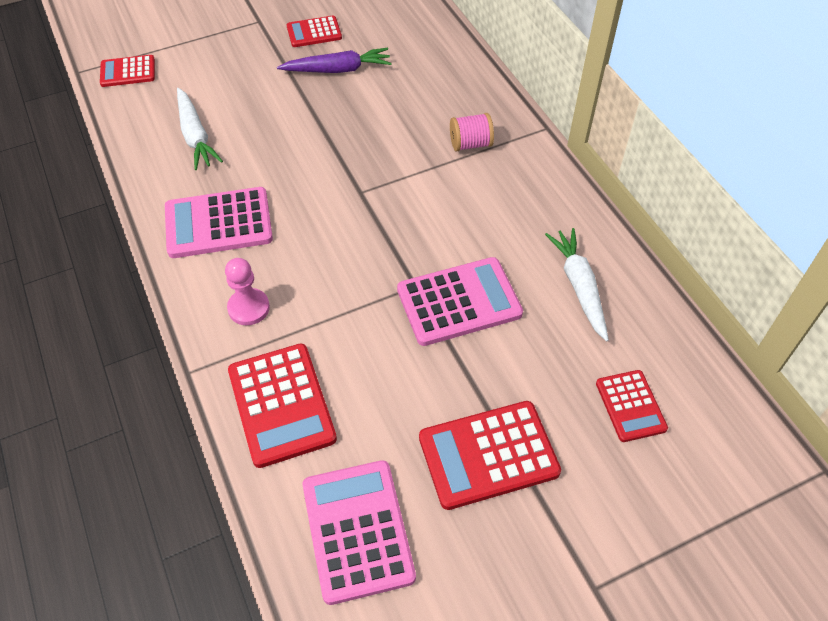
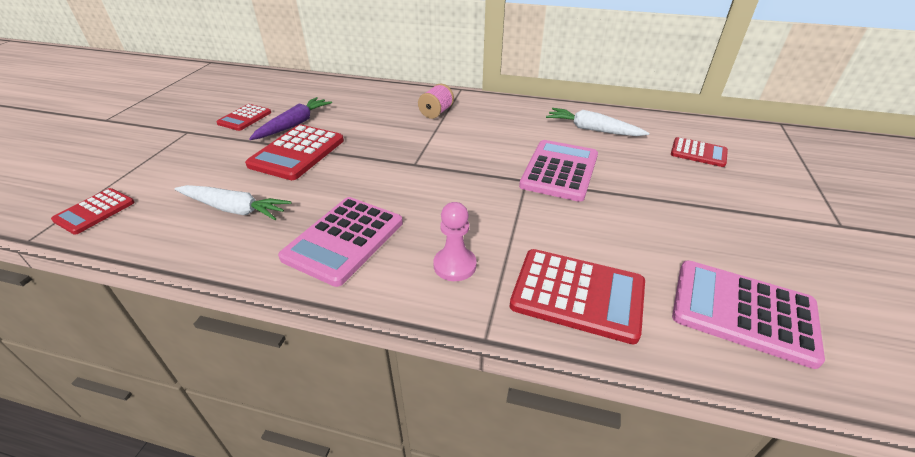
camera: 50 degrees left, 15 degrees down
(488, 455) = (704, 217): red calculator -> red calculator (297, 153)

